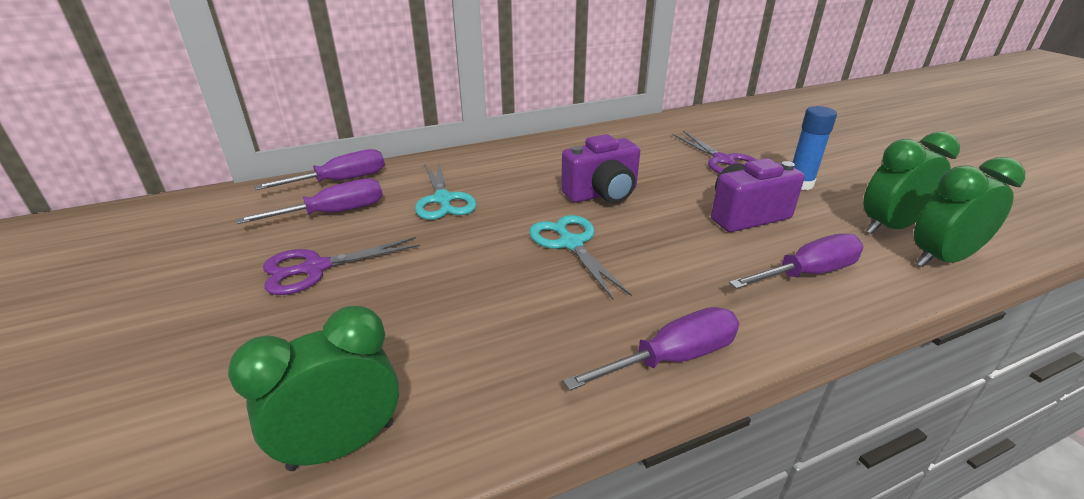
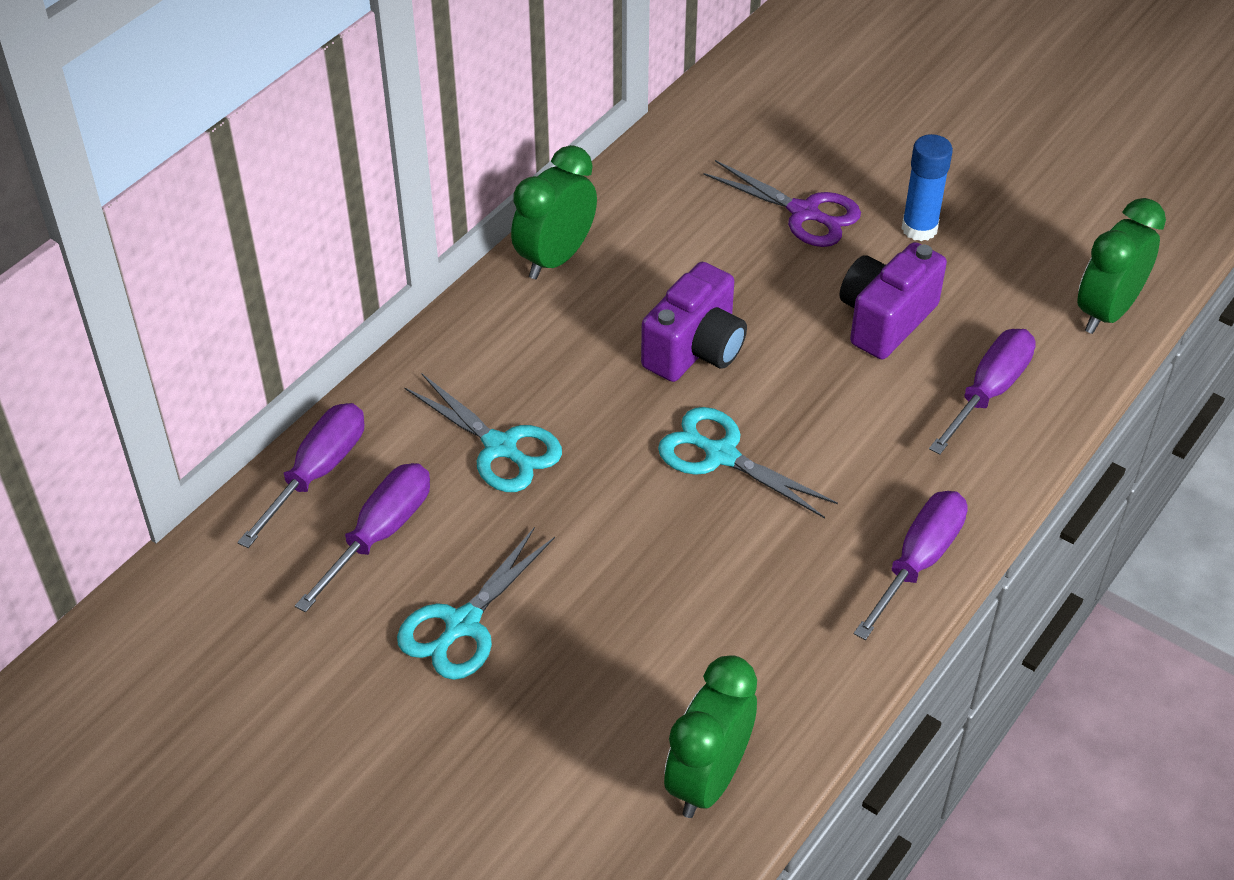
camera: 30 degrees left, 15 degrees up
(315, 268) = (462, 624): purple scissors -> turquoise scissors
(889, 227) = (1043, 276): green clock -> green clock (555, 258)

